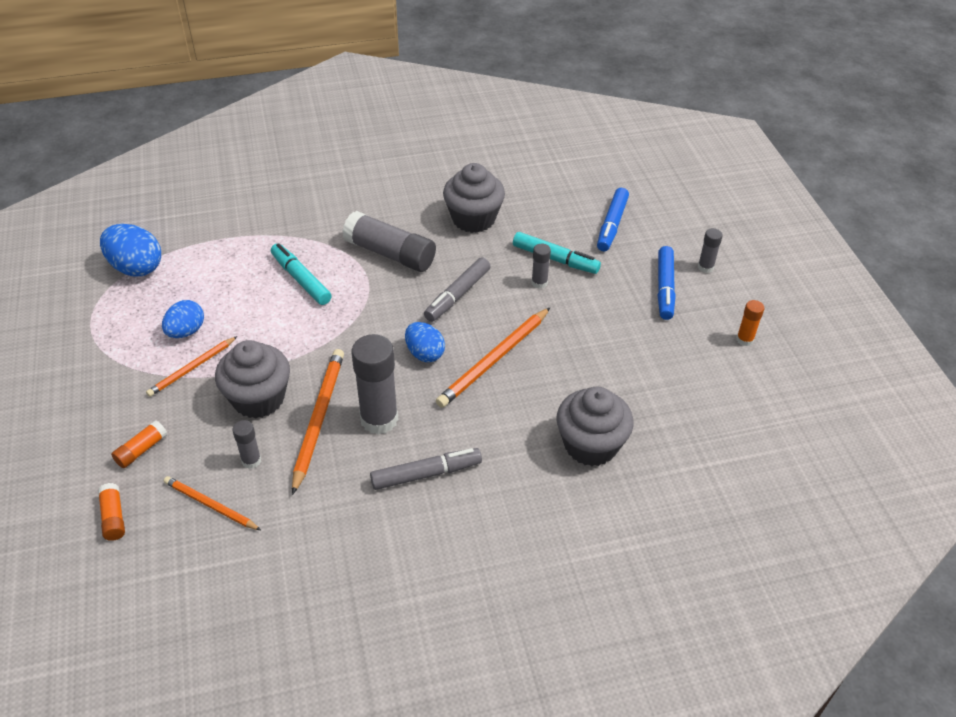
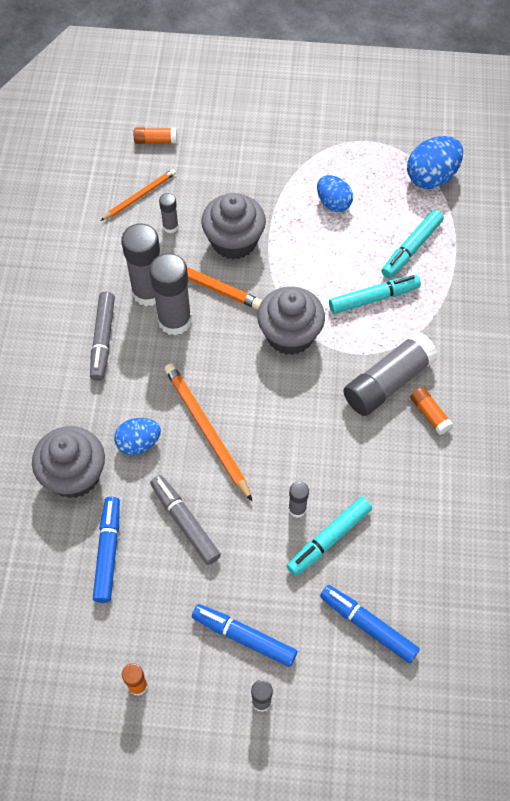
camera: 110 degrees right, 15 degrees up
(141, 450) = (212, 161): orange glue stick -> orange glue stick (429, 414)
(192, 368) = (287, 202): orange pencil -> none
(233, 265) = (411, 248): none -> turquoise marker
(350, 453) = (148, 292): none -> grey glue stick
(425, 353) = (237, 375): blue egg -> blue egg (138, 443)
(457, 295) = (305, 425): grey marker -> grey marker (185, 522)
(473, 219) = (422, 478): grey cupcake -> grey cupcake (290, 335)
(649, 394) = (108, 552): none -> blue marker

